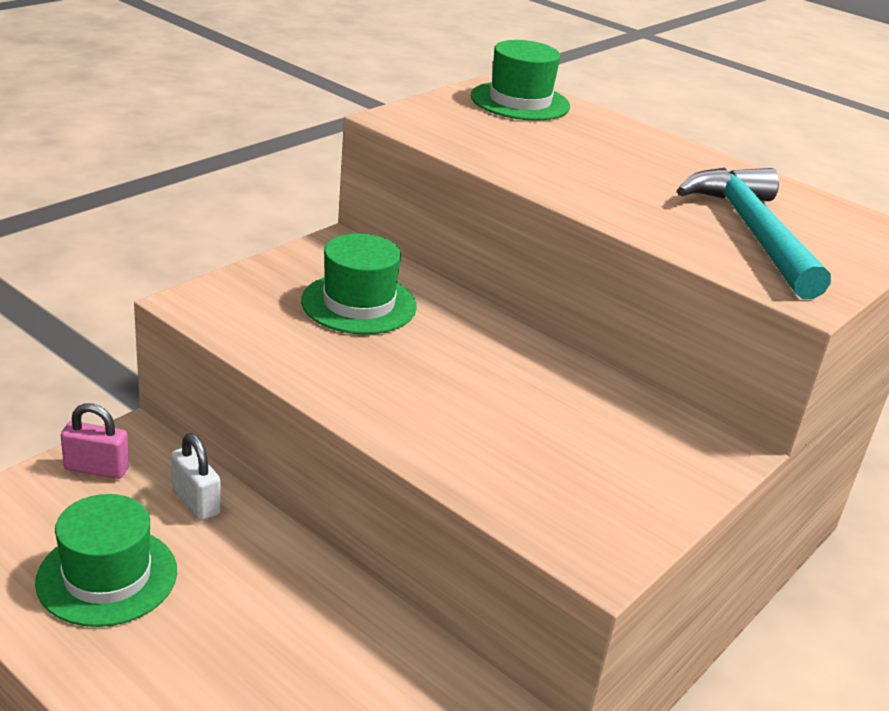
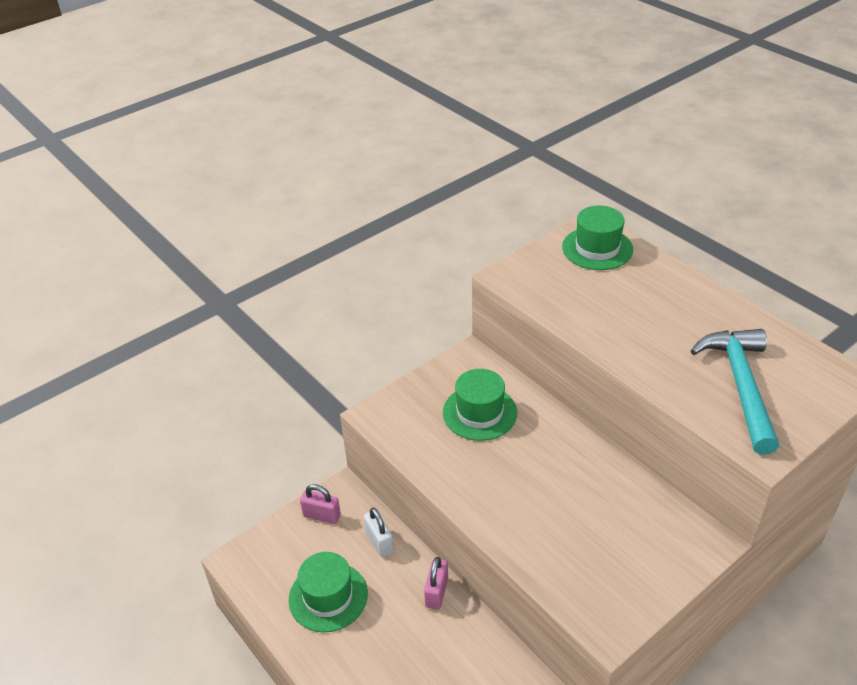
camera: 15 degrees right, 10 degrees up
(295, 566) = (436, 592): none -> pink padlock

